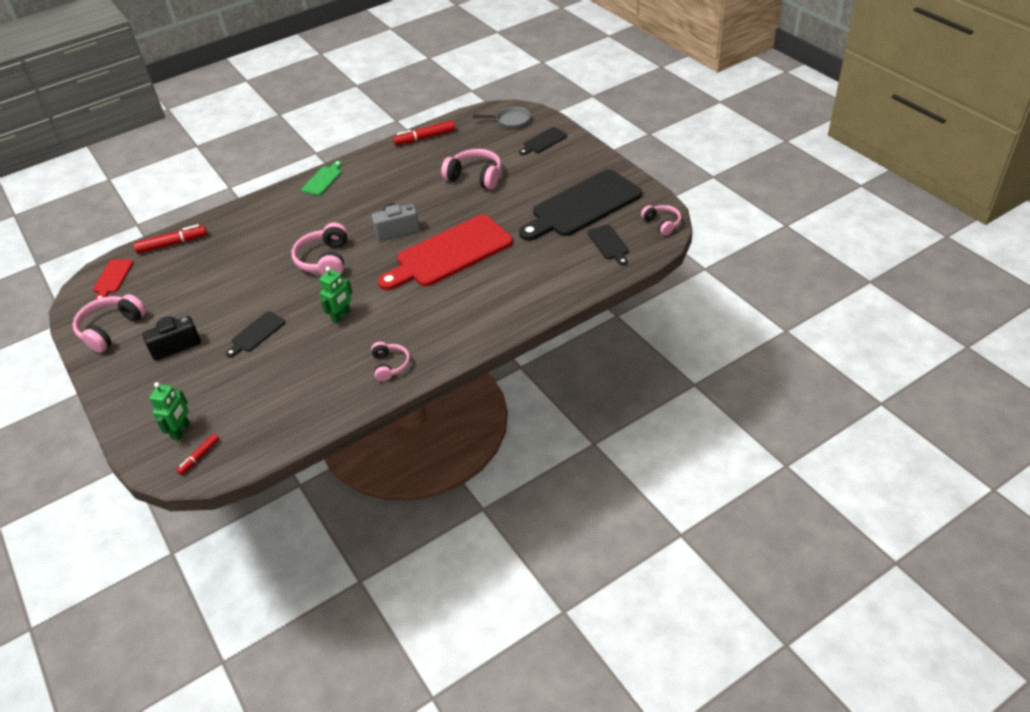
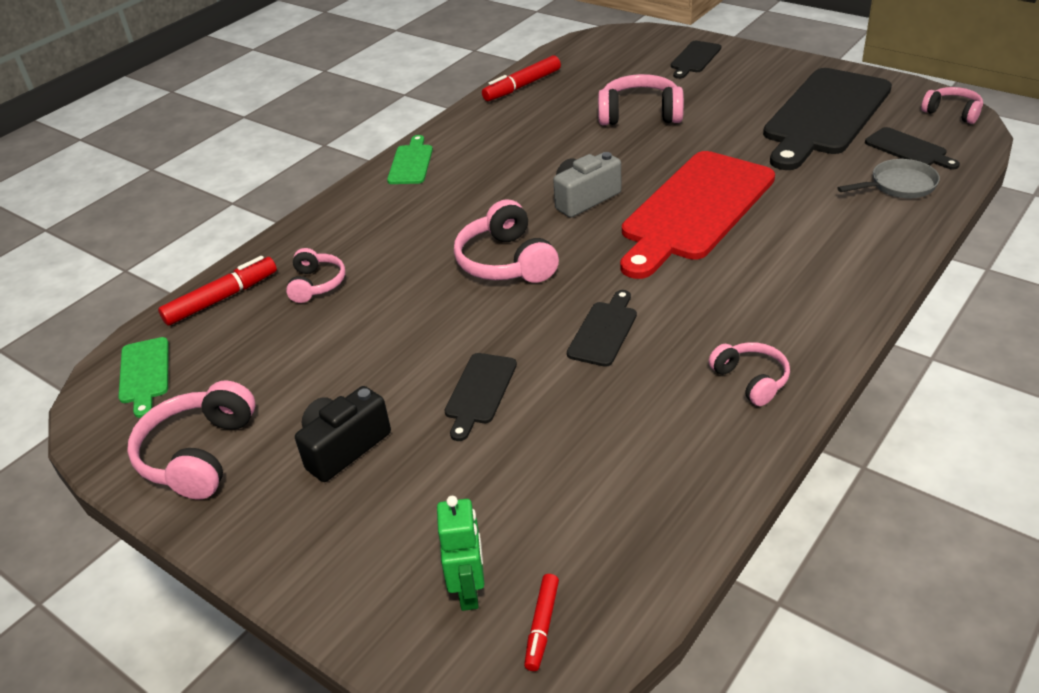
camera: 20 degrees left, 5 degrees down
(112, 278) = (144, 373): red cutting board -> green cutting board
(222, 248) = (316, 284): none -> pink headphones
(341, 316) = (604, 331): green robot -> black cutting board
(511, 121) = (626, 46): grey pan -> grey pan (899, 185)

